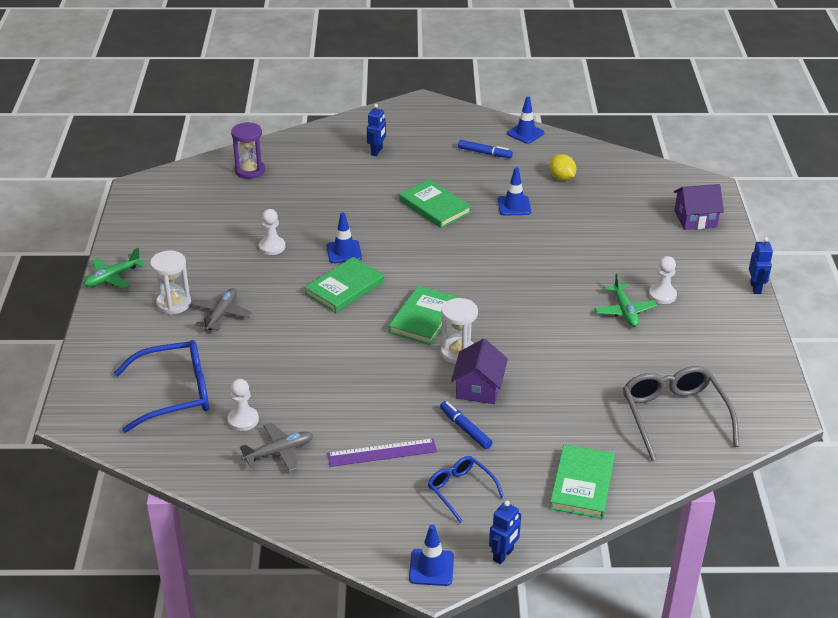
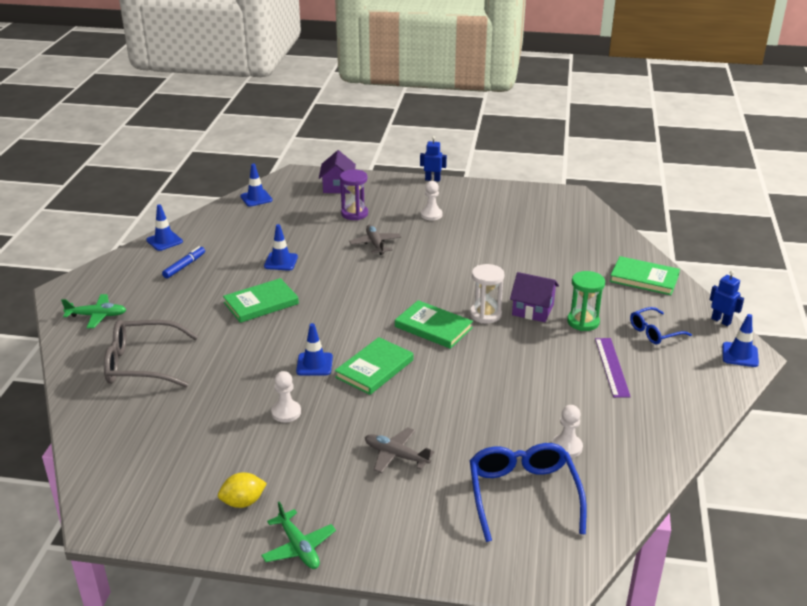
camera: 80 degrees left, 5 degrees down
(174, 303) = (367, 492): white hourglass -> none
(250, 171) = (123, 421): purple hourglass -> purple hourglass (354, 214)
(279, 452) = (612, 426): grey plane -> grey plane (375, 244)
(344, 288) = (374, 368): green book -> green book turned 75 degrees clockwise
(377, 151) = (140, 328): blue robot -> none
(465, 429) = (583, 322): blue marker -> green hourglass
(561, 178) = (249, 233): yellow lemon -> yellow lemon (243, 502)
(624, 311) = (447, 233): green plane -> green plane (97, 316)
(638, 169) = (256, 198): none -> blue traffic cone
(674, 416) = (571, 232): grey glasses -> grey glasses (142, 364)

